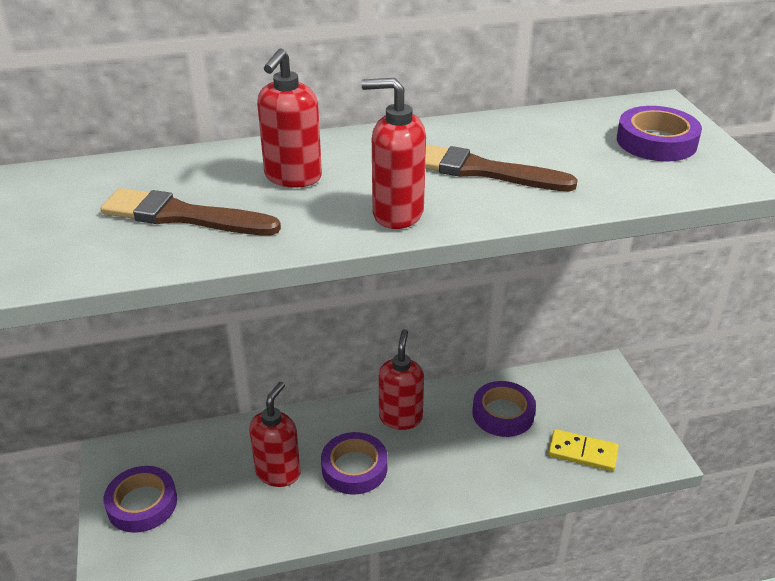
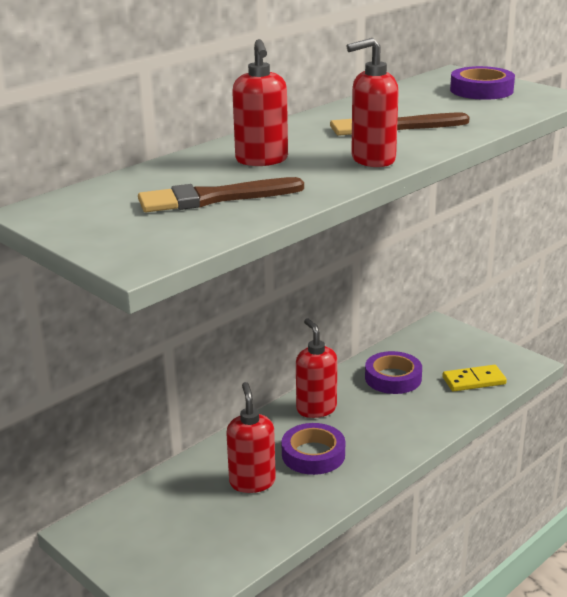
camera: 30 degrees left, 10 degrees down
(142, 504) = (151, 551): purple tape -> none

